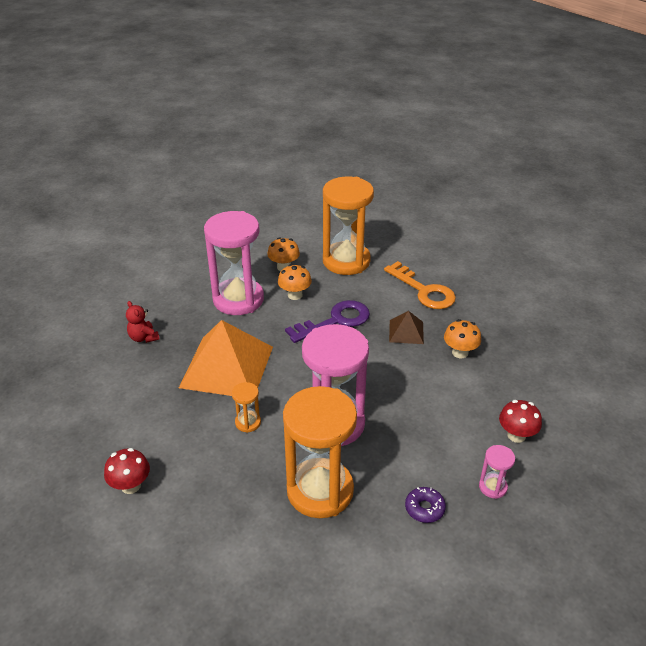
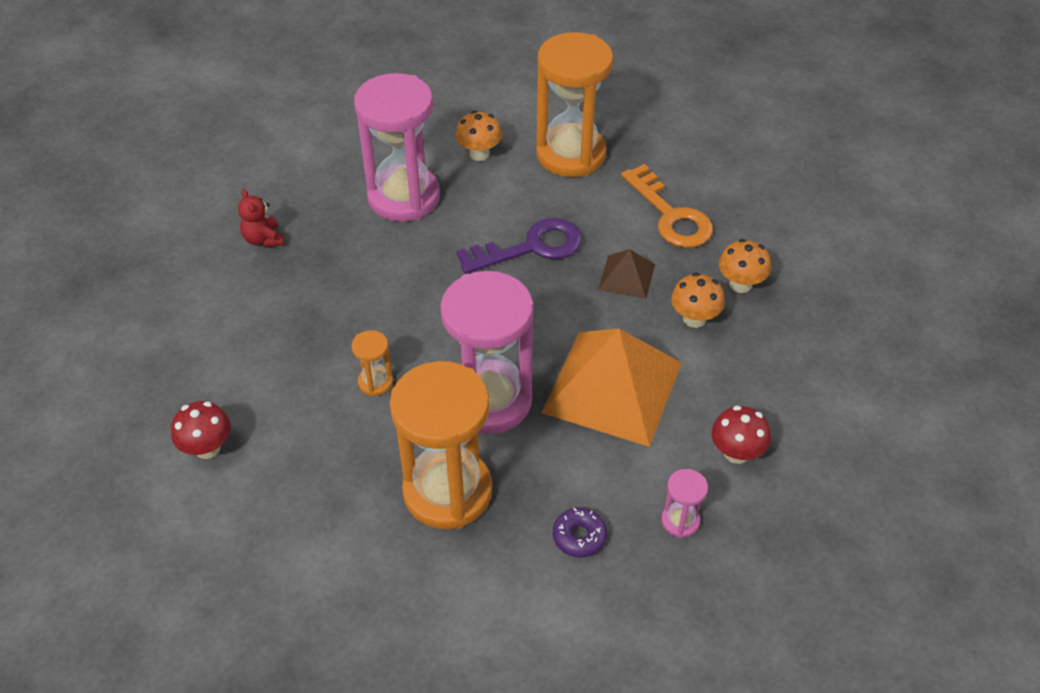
camera: 10 degrees right, 10 degrees up
(227, 367) = (365, 297): orange pyramid -> orange pyramid (612, 387)
(295, 295) = (484, 200): orange mushroom -> orange mushroom (740, 284)

